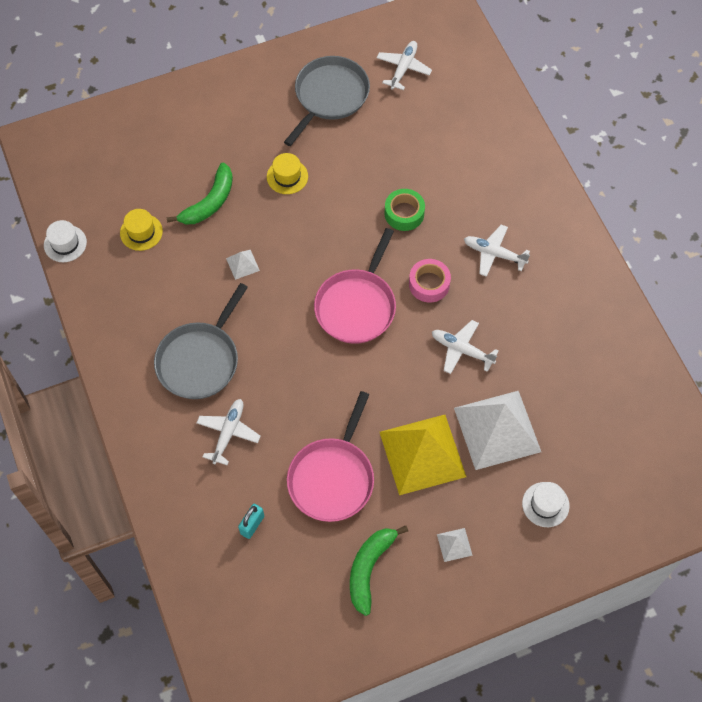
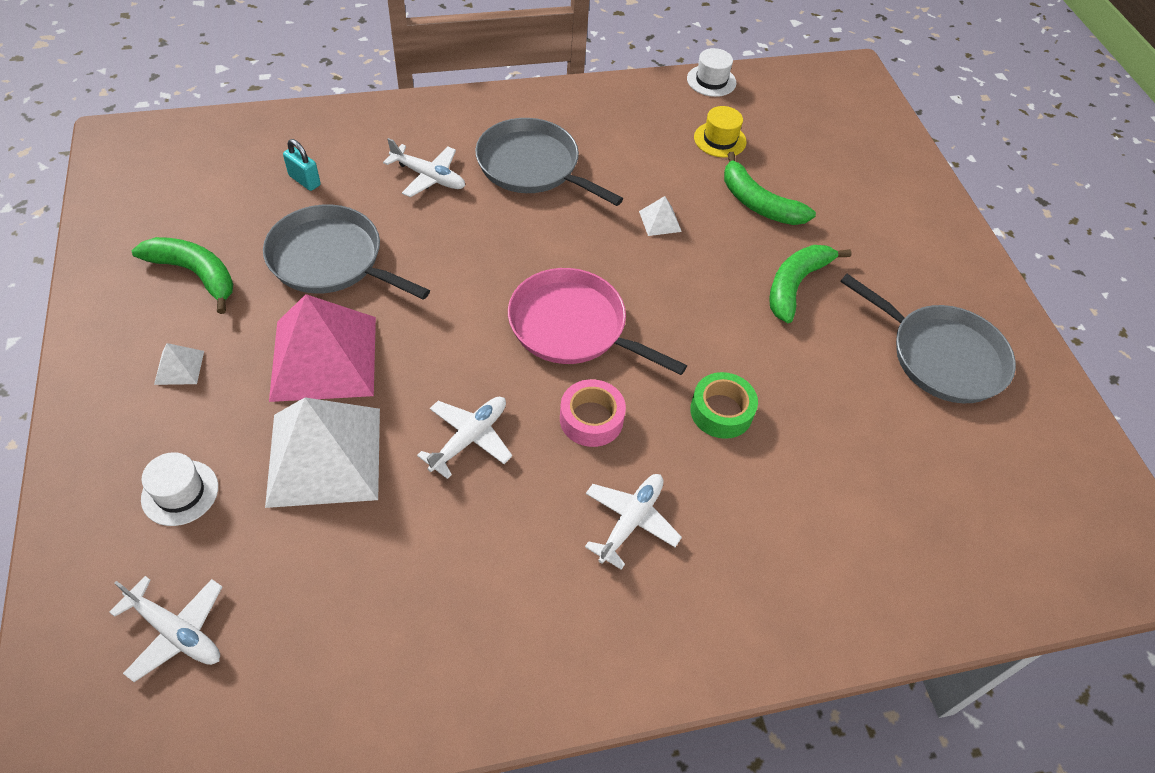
camera: 95 degrees right, 10 degrees down
(287, 176) = (795, 285): yellow hat -> green banana
(332, 478) = (331, 259): pink pan -> grey pan
(403, 68) = (1007, 464): white plane -> white plane (176, 631)
(422, 454) = (324, 357): yellow pyramid -> pink pyramid

